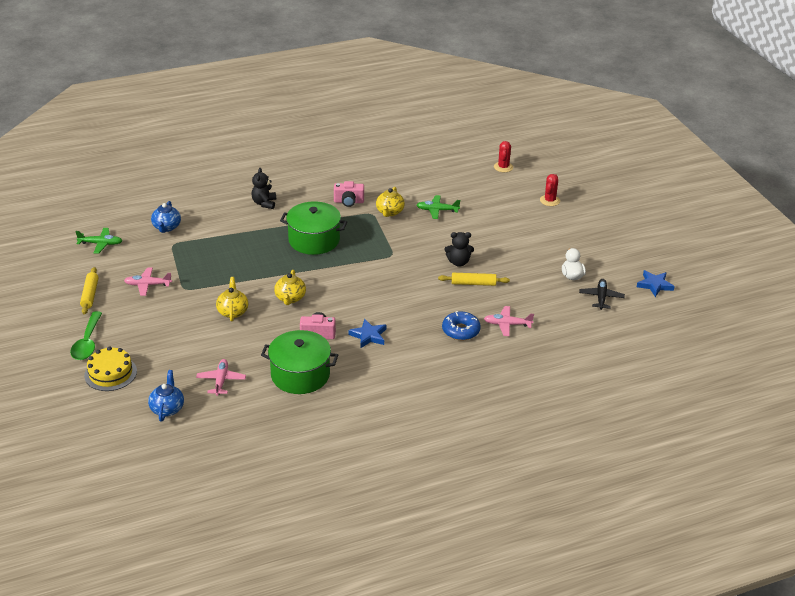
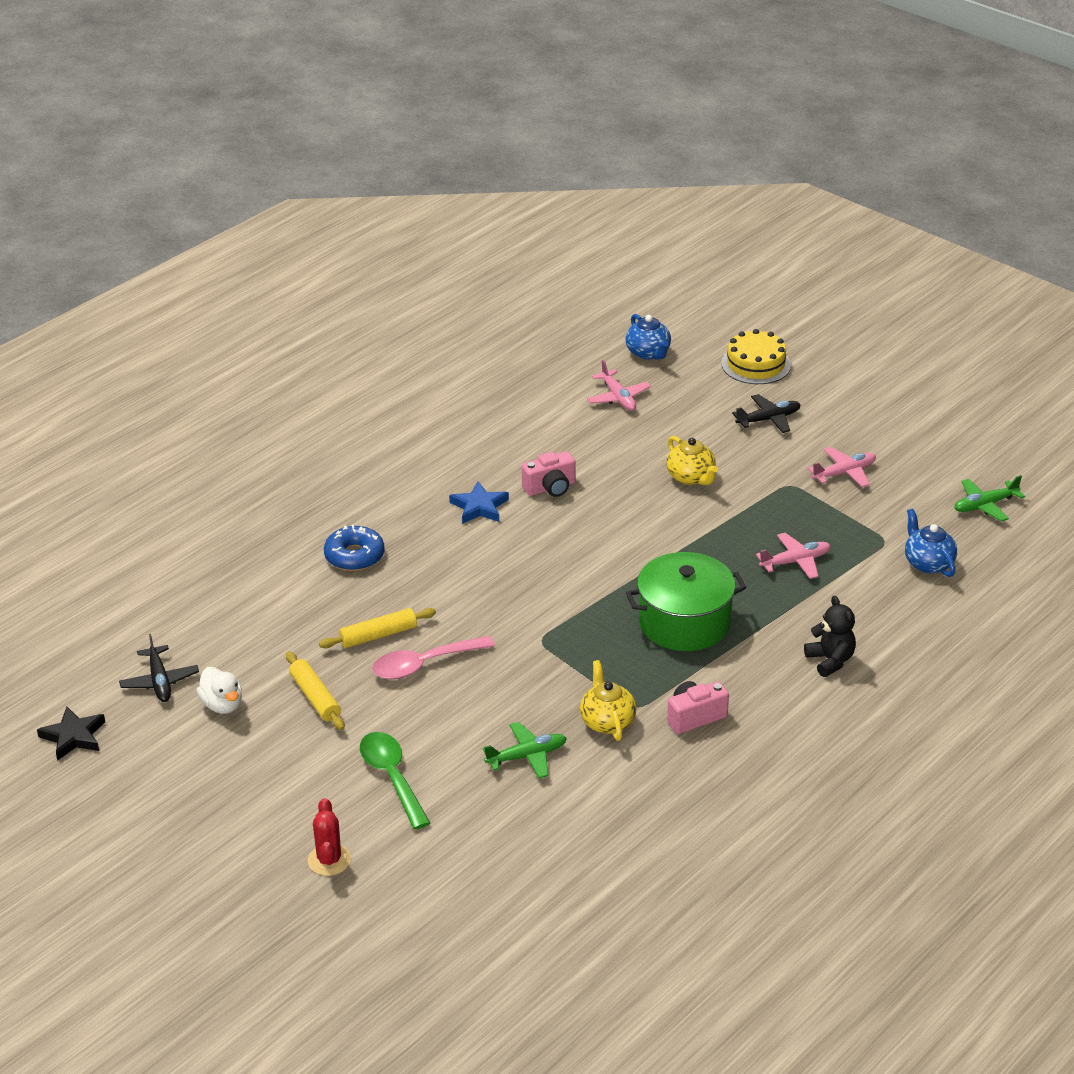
camera: 155 degrees right, 0 degrees up
(87, 343) = (826, 384): green spoon -> green spoon (392, 777)
(90, 295) = (901, 436): yellow rolling pin -> yellow rolling pin (315, 697)
(149, 332) = (769, 419): none -> black plane
(290, 298) = (632, 521): yellow teapot -> none
(300, 375) = (528, 433): green pot -> none
(458, 262) = (424, 664): black teddy bear -> pink spoon
(503, 167) = (465, 917): red cactus -> none
(507, 324) = (291, 587): pink plane -> pink plane (795, 561)
(654, 285) = (73, 736): blue star -> black star

